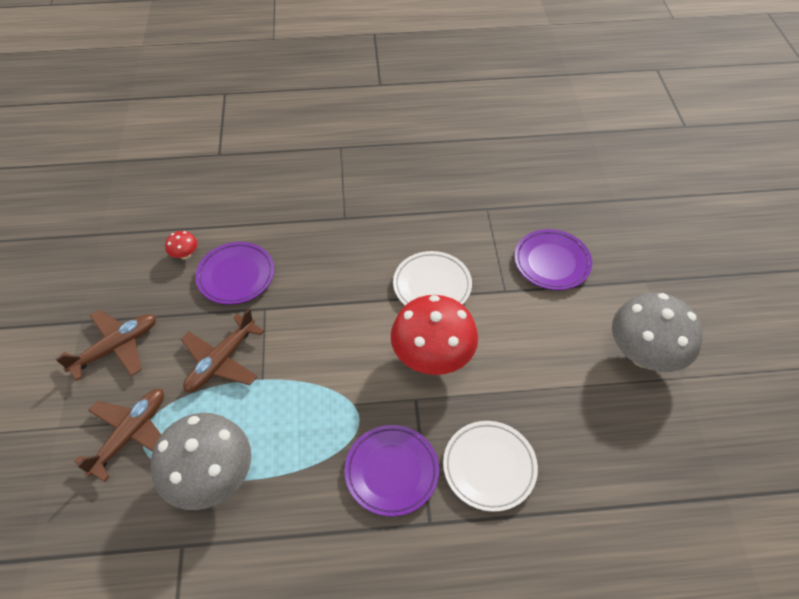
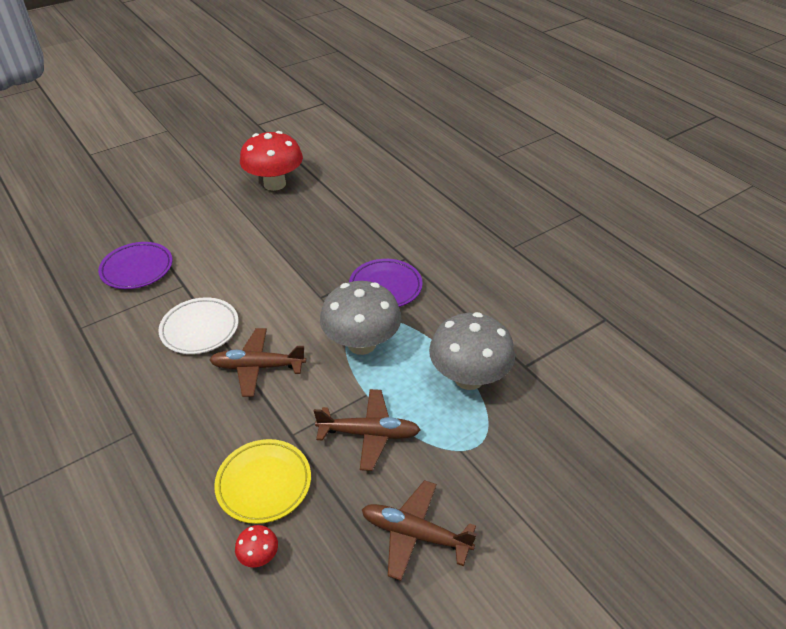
camera: 120 degrees left, 10 degrees down
(131, 434) = (482, 455): brown plane -> brown plane (257, 367)
(236, 276) = (264, 483): purple plate -> yellow plate
(432, 357) = (276, 302): red mushroom -> red mushroom (274, 184)
(489, 467) = (347, 246): white plate -> none
(643, 354) = (210, 206): grey mushroom -> grey mushroom (361, 344)

